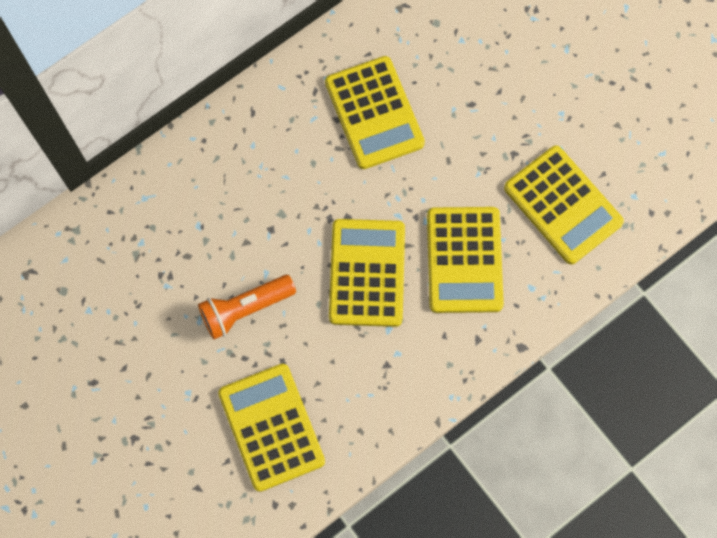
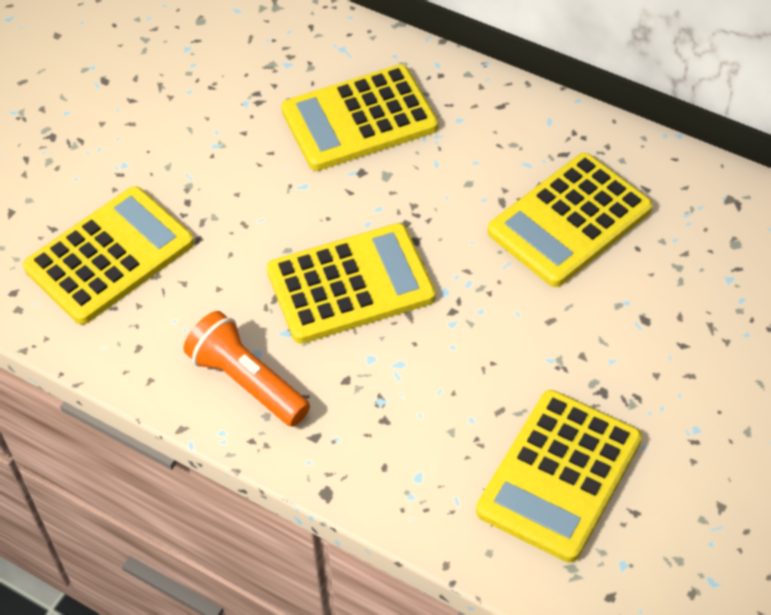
camera: 70 degrees right, 20 degrees down
(245, 309) = (249, 182): orange flashlight -> orange flashlight (247, 382)
(464, 260) = (419, 384): yellow calculator -> yellow calculator (359, 119)

